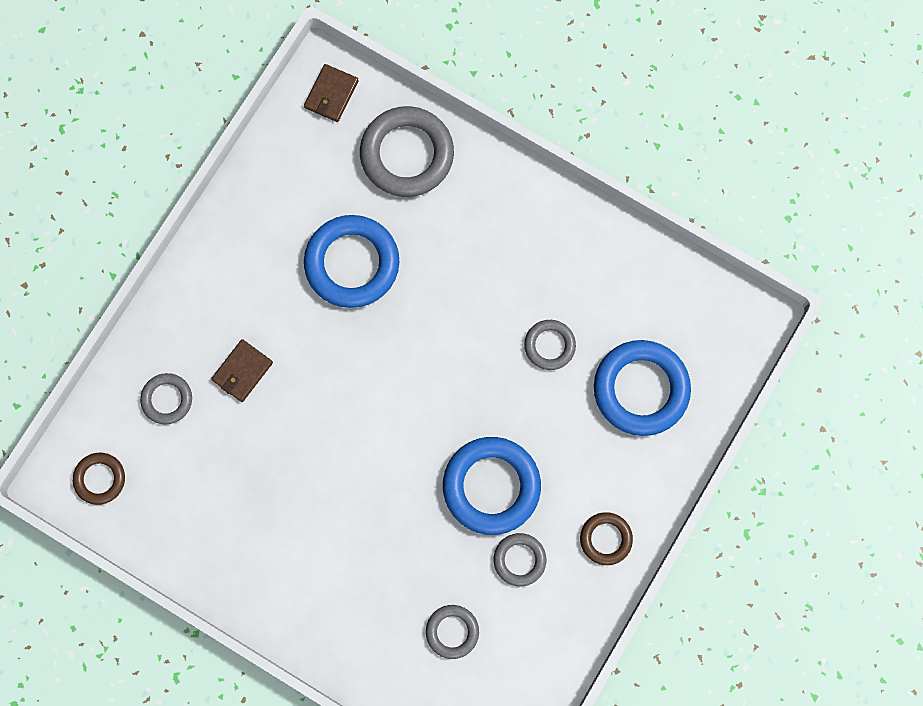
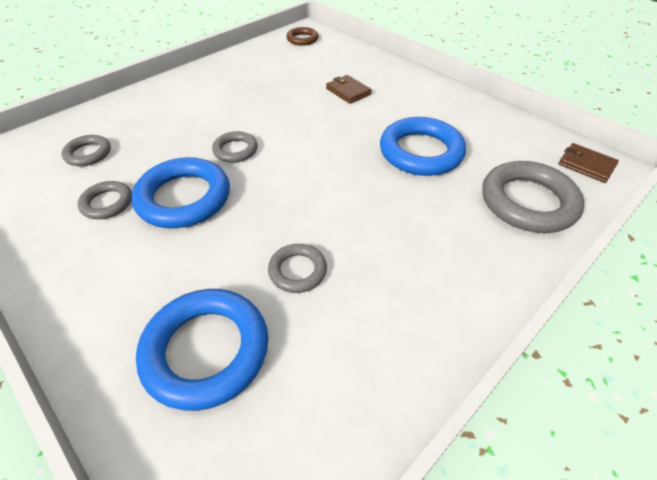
camera: 105 degrees right, 30 degrees down
(167, 399) = (341, 63): grey ring -> grey ring (235, 150)
(605, 539) = (71, 272): brown ring -> none

